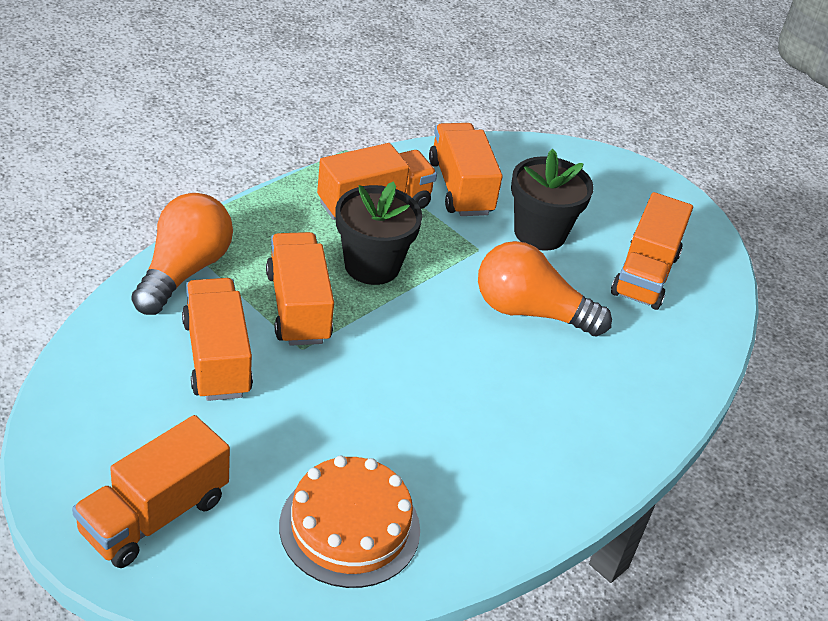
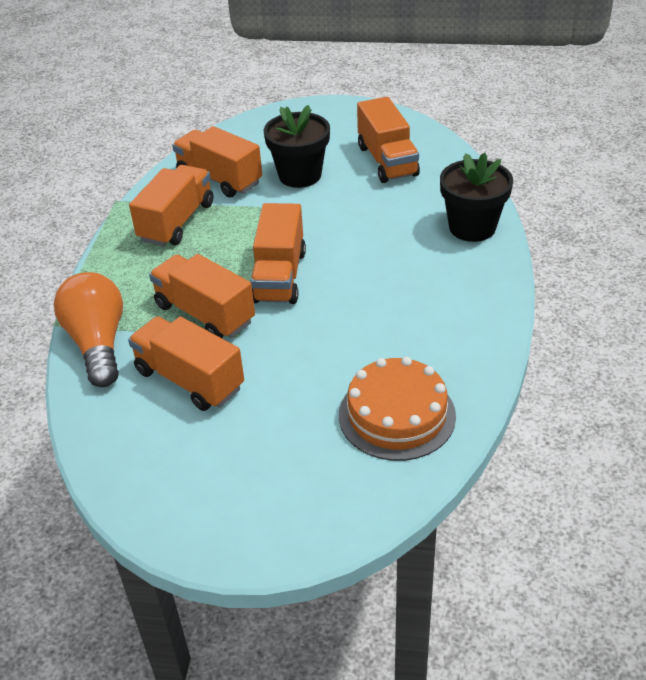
camera: 30 degrees left, 0 degrees up
(154, 515) = (270, 501): orange truck -> orange truck (279, 276)
(372, 266) = (221, 258): black flower pot -> black flower pot (472, 227)
(530, 312) = (349, 223): orange light bulb -> none

